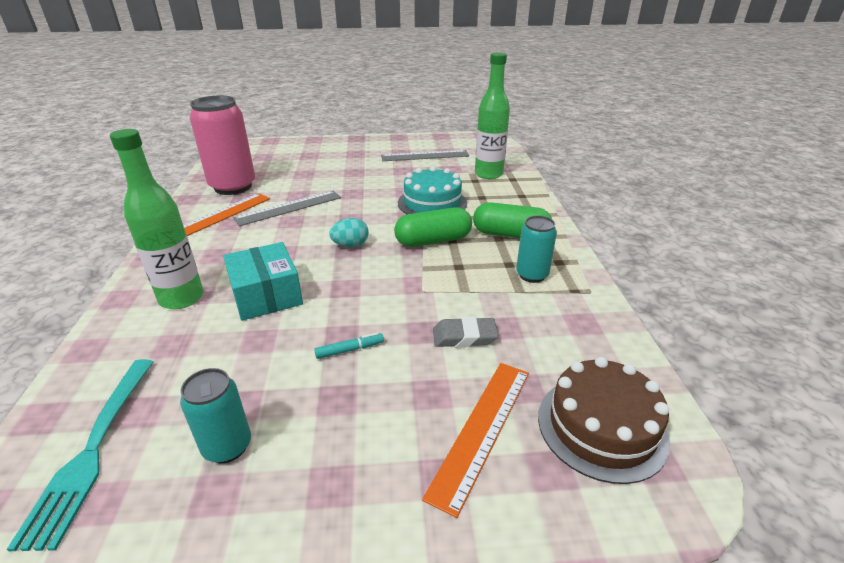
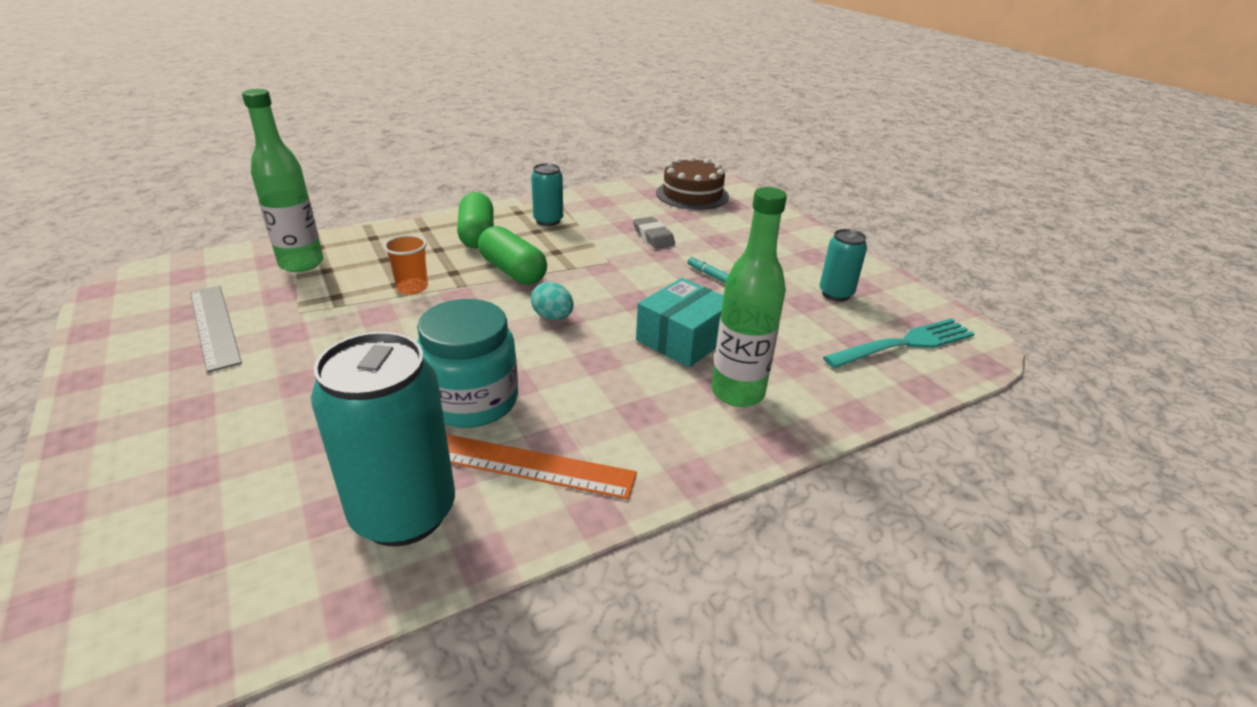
camera: 115 degrees left, 0 degrees up
(233, 187) = (404, 513): pink can -> turquoise can
(289, 208) = (472, 401): grey ruler -> turquoise jar
(432, 203) = (412, 288): turquoise cake -> orange cup
(481, 429) = (729, 222): orange ruler -> none

